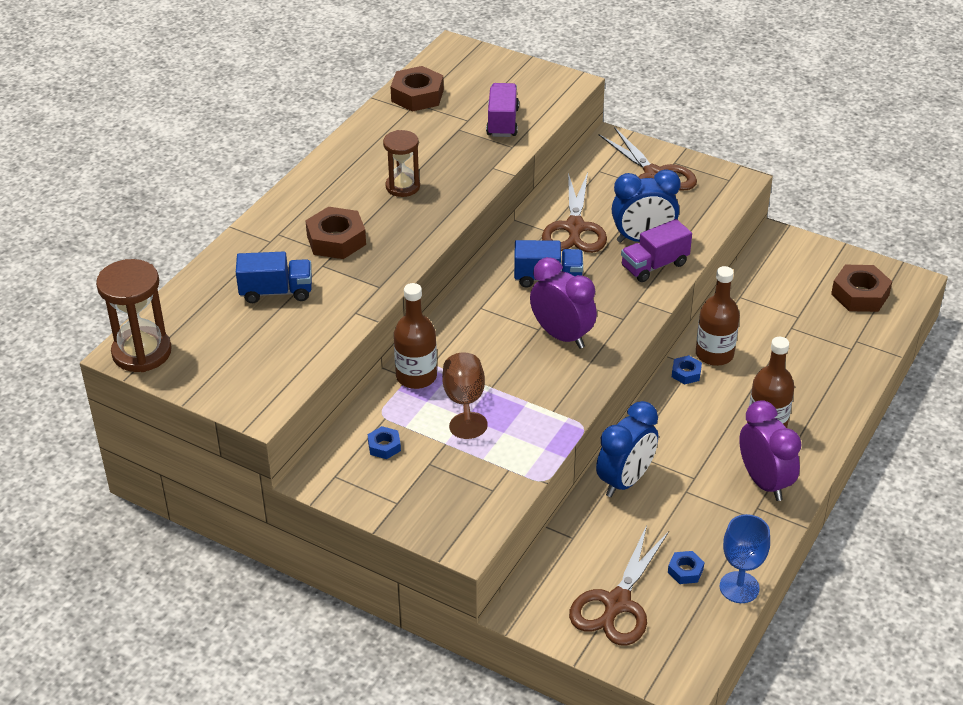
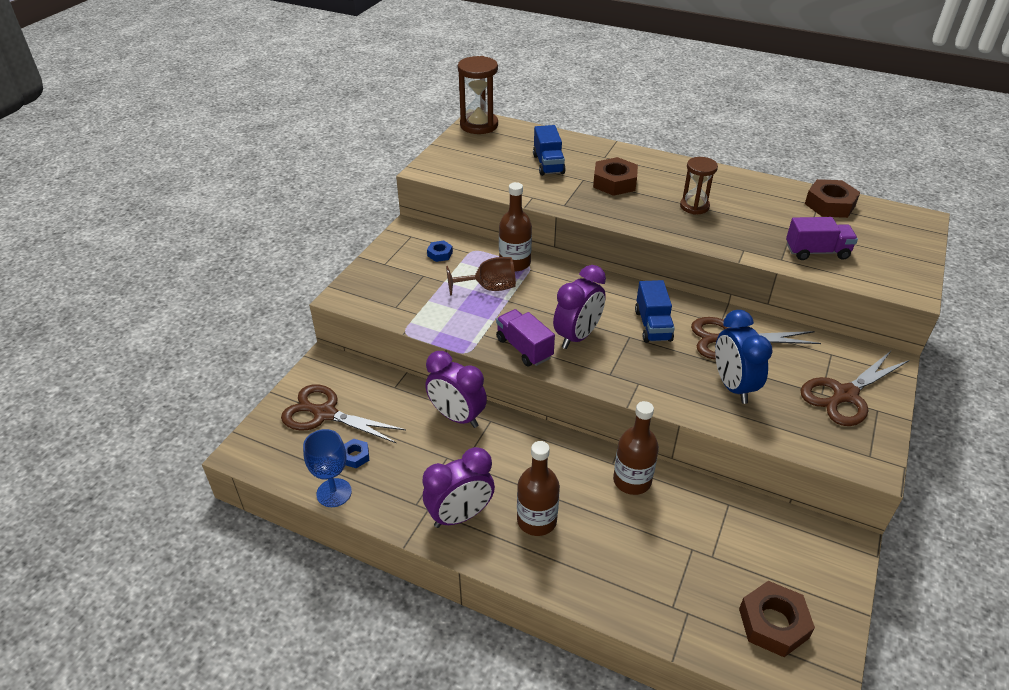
camera: 85 degrees right, 0 degrees up
(625, 481) = (457, 417): blue clock -> purple clock
(654, 265) = (694, 395): purple truck -> purple truck (524, 348)
(686, 373) = (599, 458): blue nut -> none

